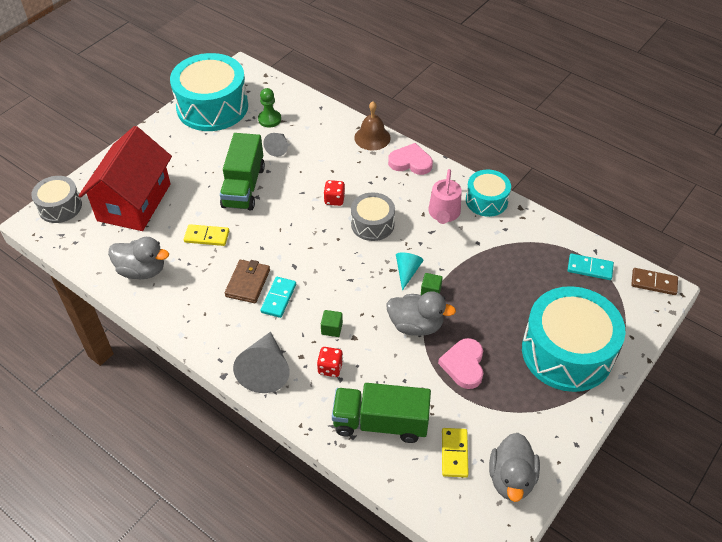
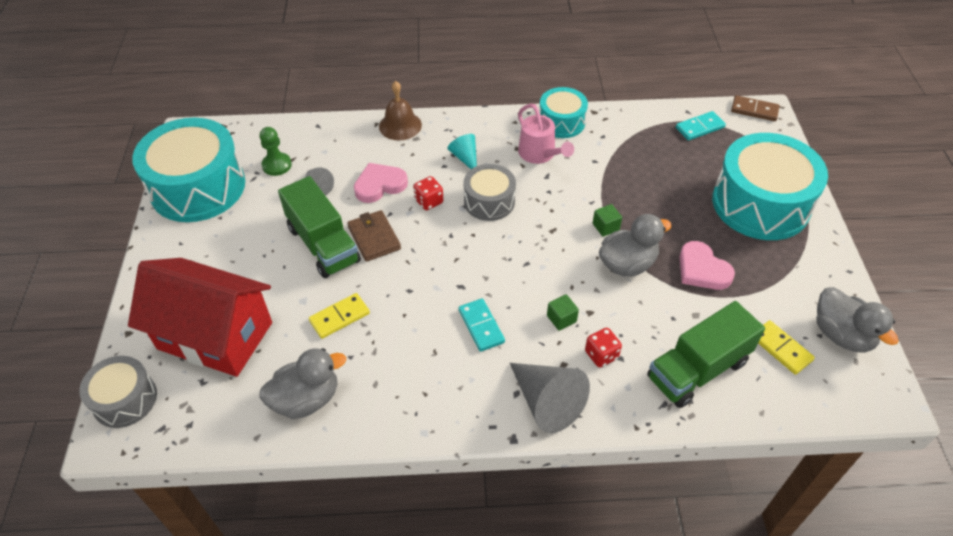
camera: 40 degrees left, 0 degrees up
(134, 202) = (215, 336): red house -> red house turned 45 degrees counterclockwise
(248, 283) = (434, 333): brown wallet -> brown wallet (374, 238)
(407, 272) = (567, 223): turquoise cone -> turquoise cone (465, 158)
(410, 162) = (460, 127): pink heart -> pink heart (380, 185)
(653, 283) = (754, 110): brown domino -> brown domino turned 45 degrees clockwise

